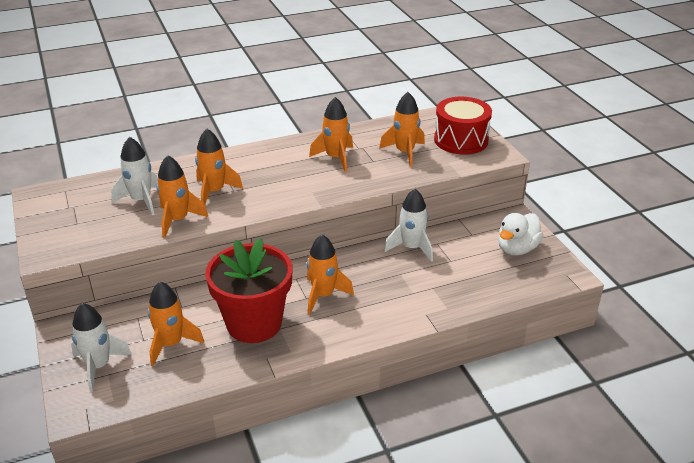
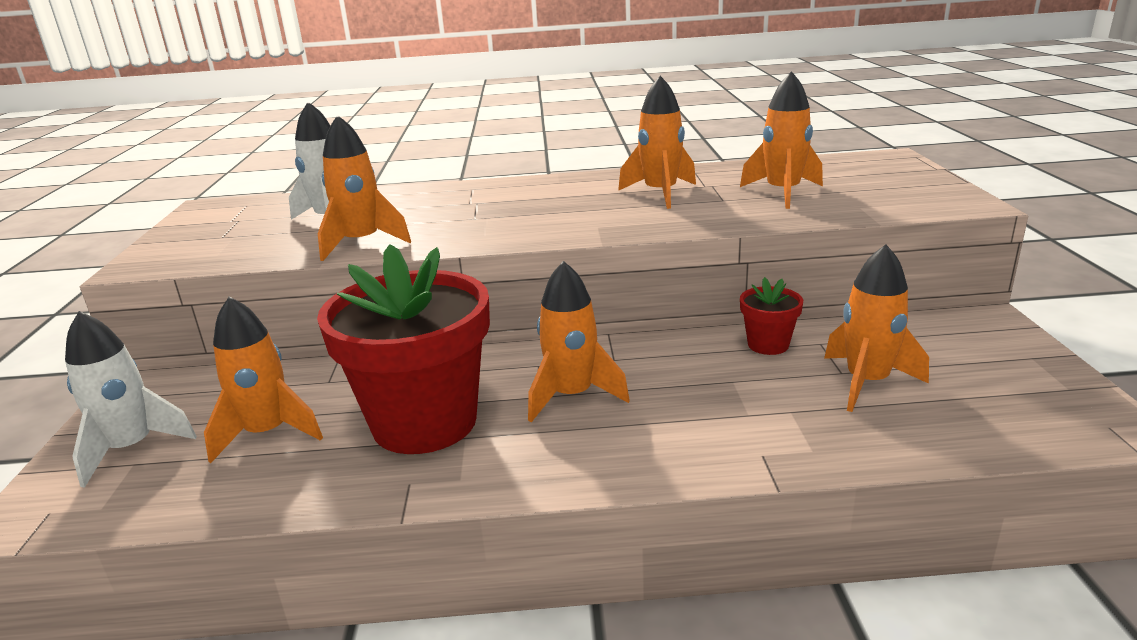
camera: 20 degrees right, 10 degrees down
(214, 192) = (444, 217): orange rocket -> orange rocket (866, 382)
(411, 248) = (768, 345): white rocket -> red flower pot
(461, 140) = (891, 184): red drum -> none
(517, 249) = (989, 368): white duck -> none

